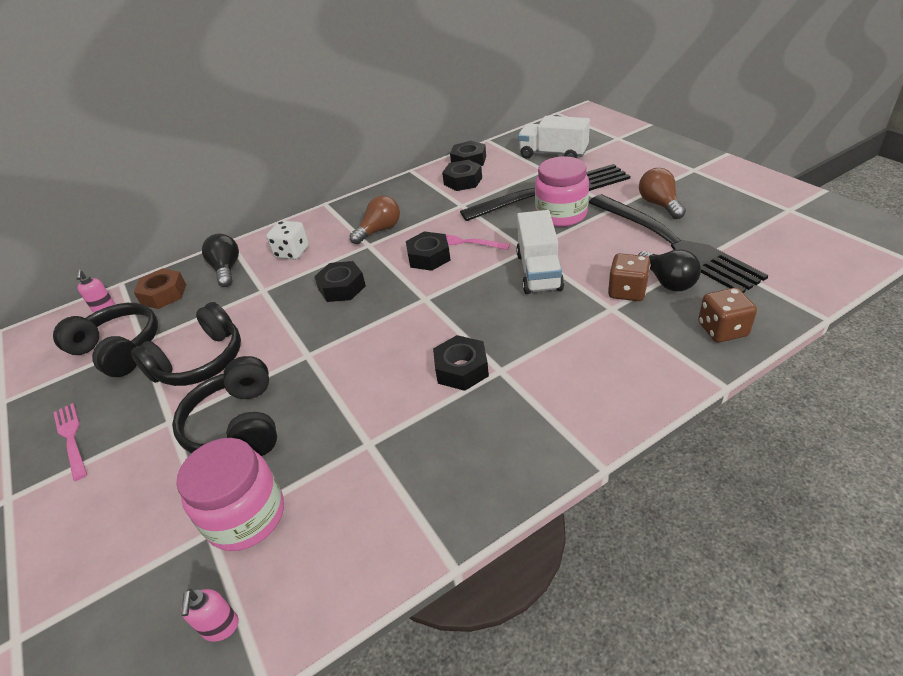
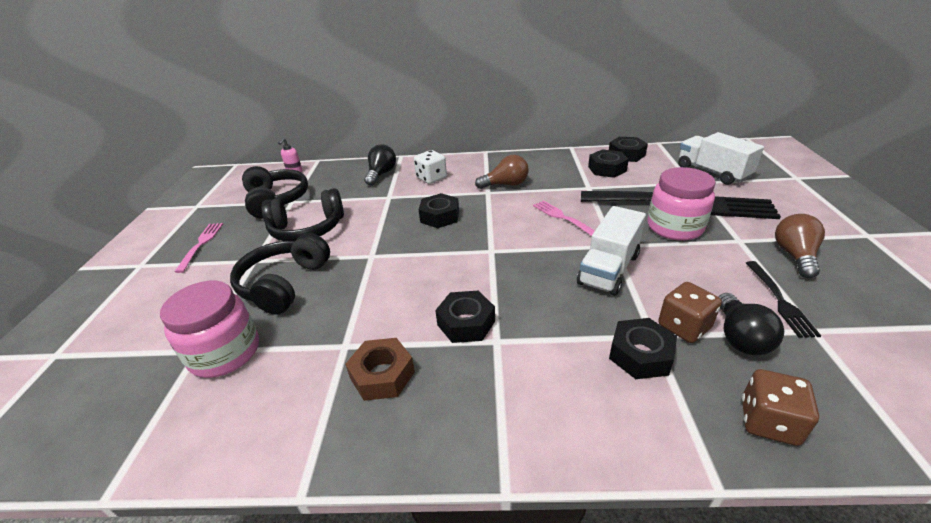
camera: 30 degrees right, 5 degrees down
(164, 294) = (332, 176): brown nut -> brown nut (382, 375)
(220, 627) = (134, 425): pink soap dispenser -> none
(429, 257) = (524, 219): black nut -> black nut (640, 355)
(673, 243) = (779, 300): black fork -> black fork, size x0.45

